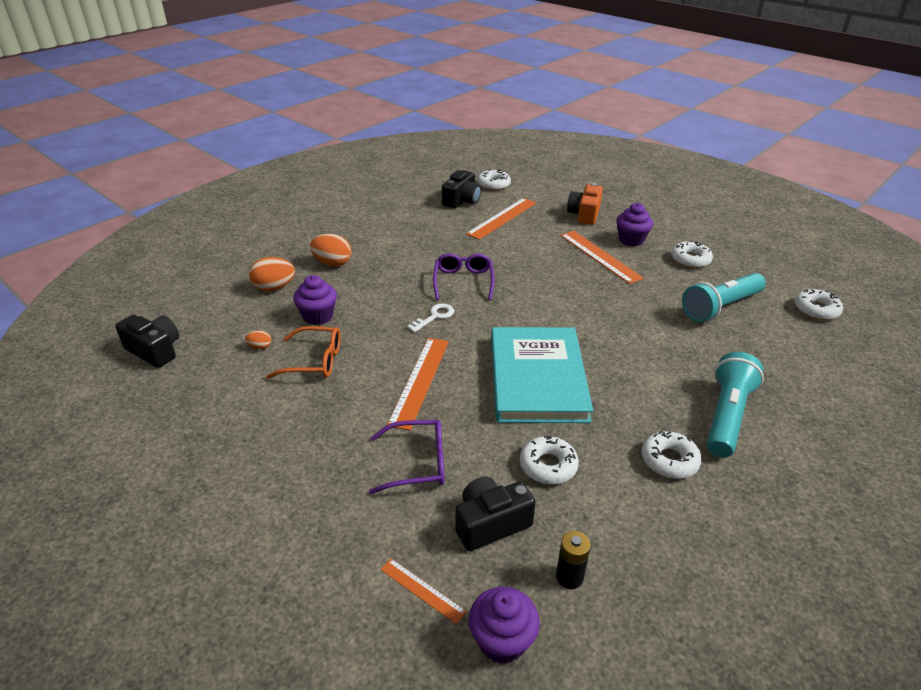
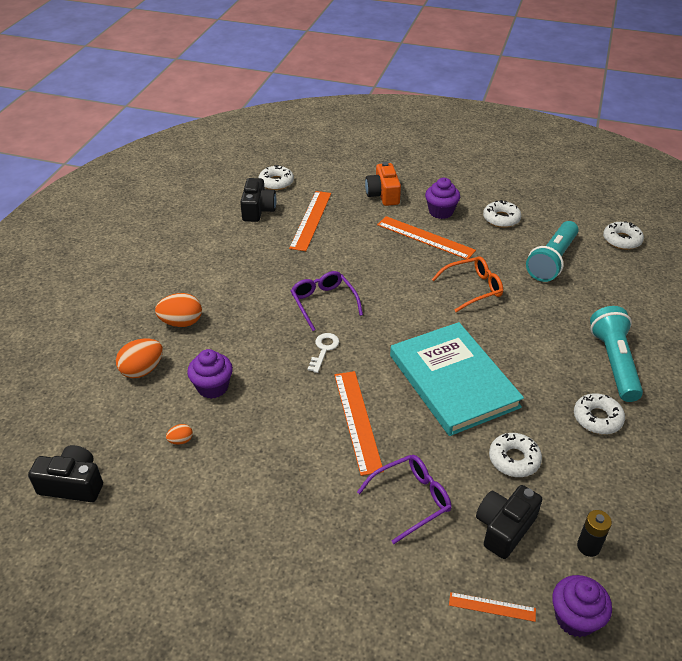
camera: 25 degrees left, 5 degrees up
(314, 361) = (245, 436): orange glasses -> orange glasses (472, 288)

